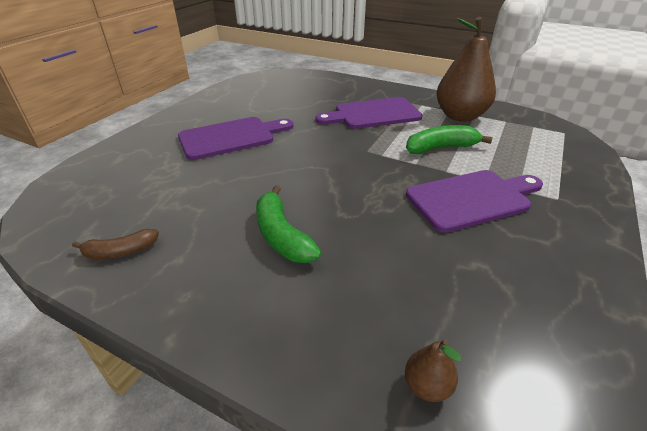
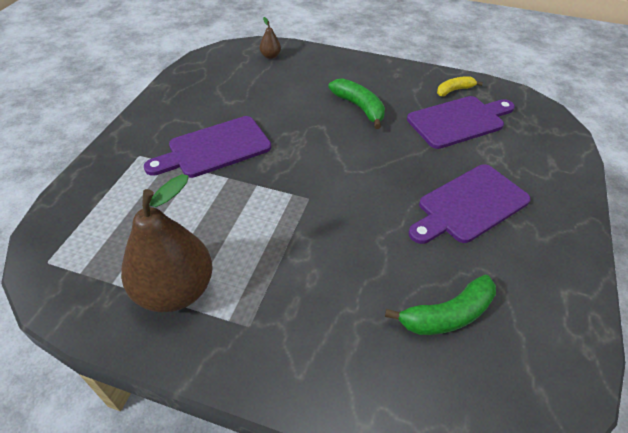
camera: 170 degrees right, 10 degrees up
(120, 251) = (454, 90): brown banana -> yellow banana
(373, 114) = (307, 279): purple cutting board -> purple cutting board (459, 121)
(441, 148) = (224, 213): green banana -> green banana (447, 315)

